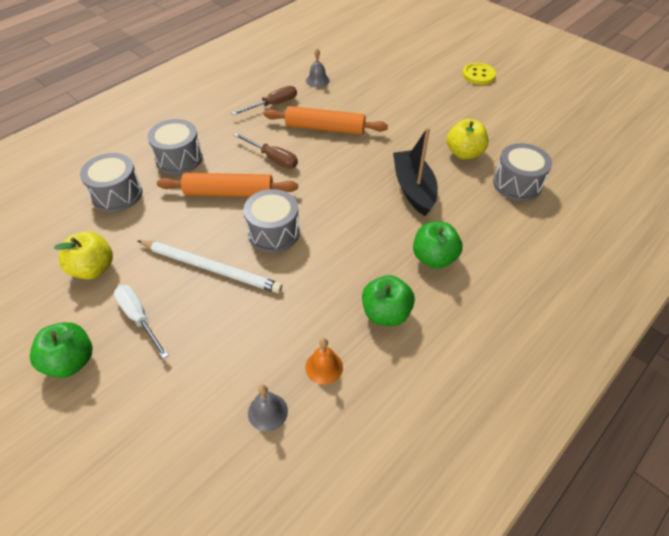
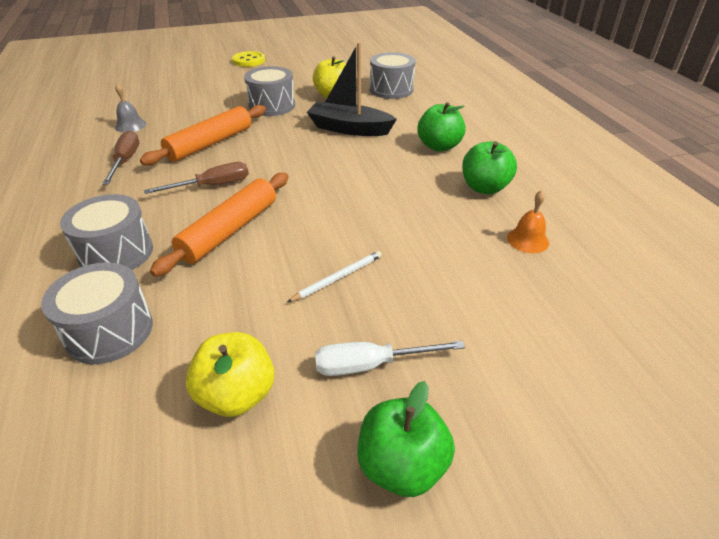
camera: 60 degrees left, 10 degrees down
(211, 268) = (338, 277): white pencil -> white pencil, size x0.52
(267, 412) = (567, 292): grey bell -> none
(273, 232) = (326, 218): grey drum -> grey drum (272, 106)

